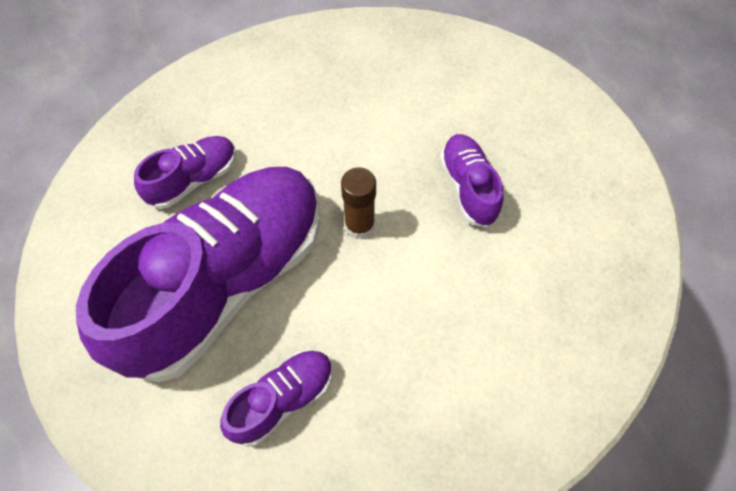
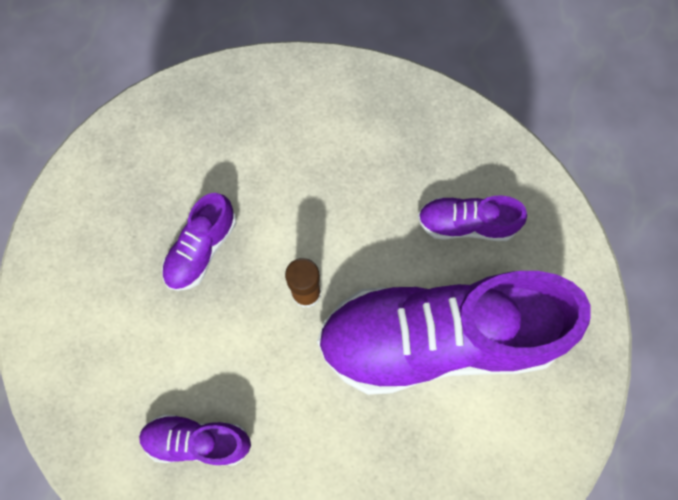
camera: 135 degrees left, 10 degrees up
(193, 180) = (390, 456): purple shoe -> purple shoe (198, 440)

